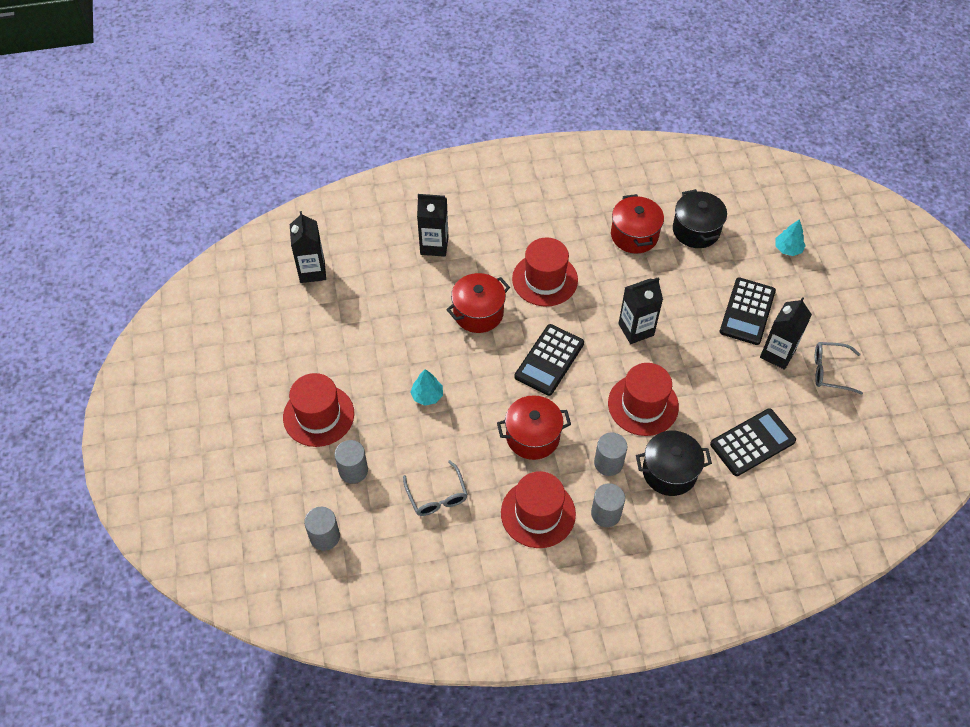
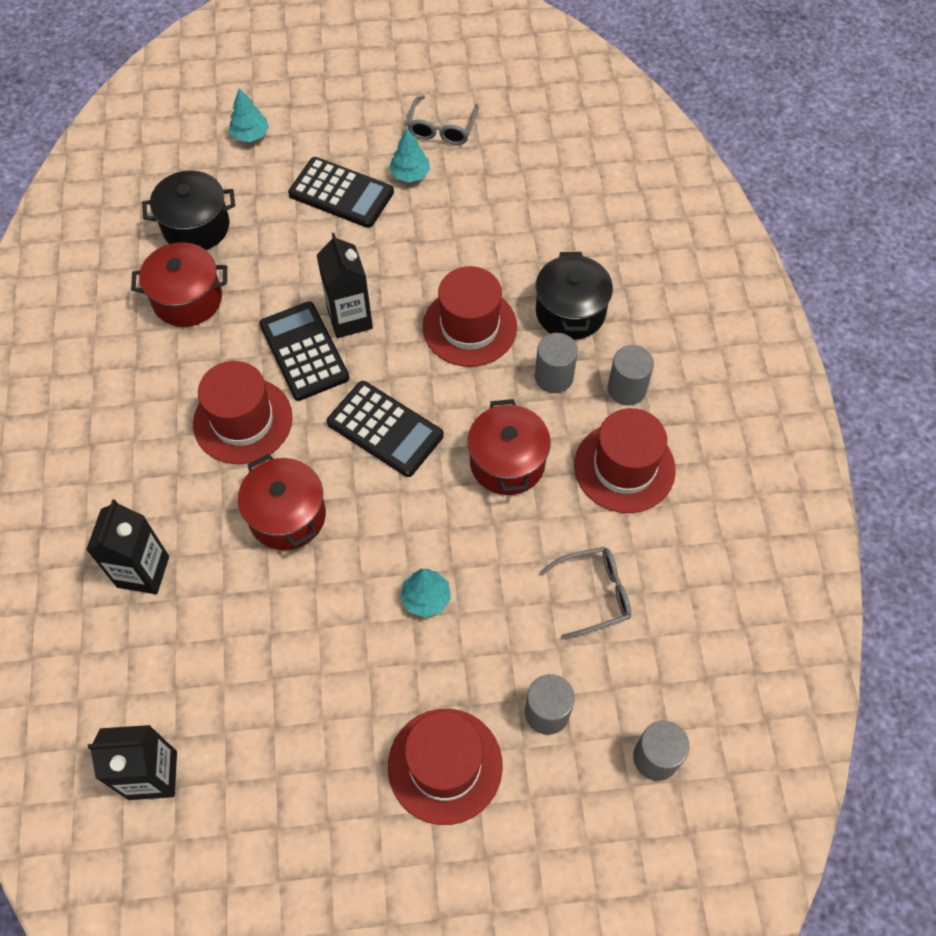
camera: 85 degrees left, 5 degrees up
(752, 443) = (535, 221): black calculator -> black calculator (304, 351)
(777, 354) = (410, 174): black carton -> turquoise tree

